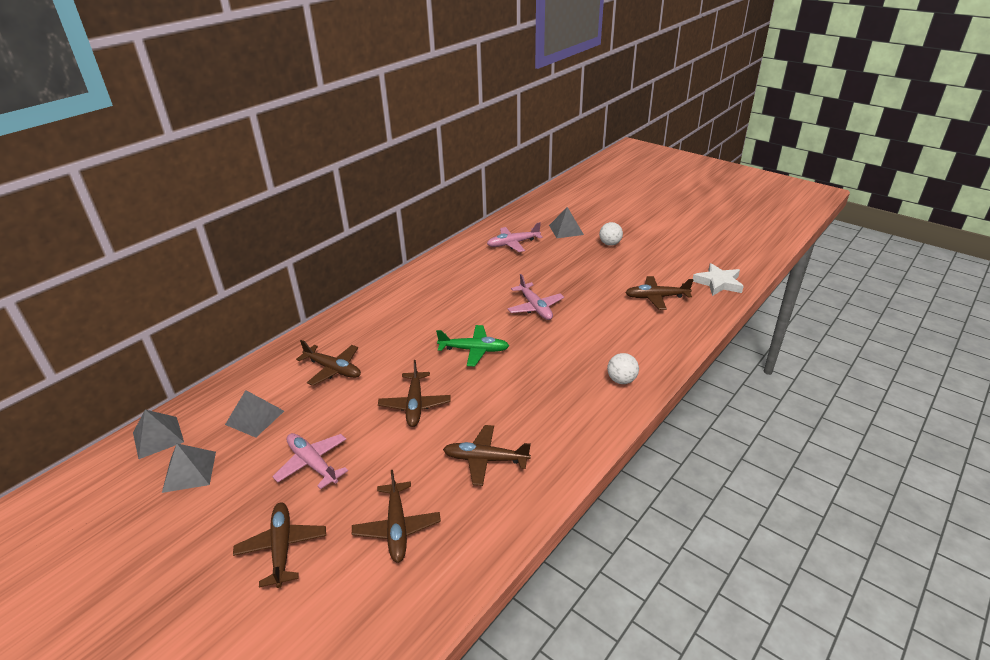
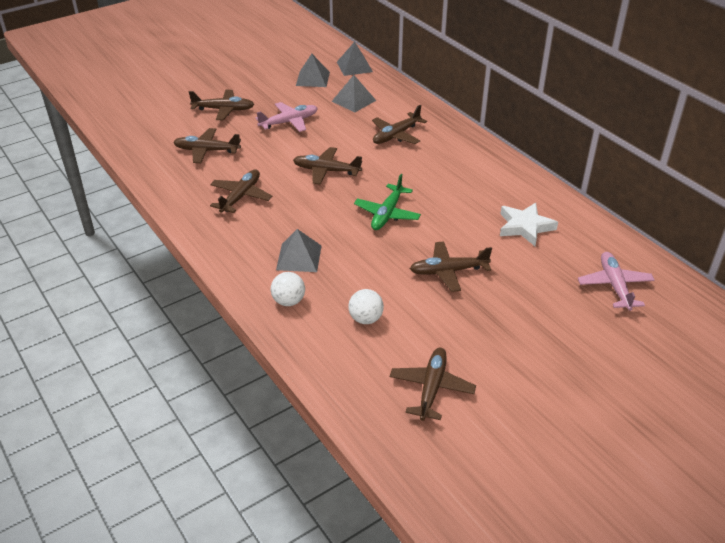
camera: 105 degrees right, 5 degrees up
(535, 307) = (448, 271): pink plane -> brown plane
(566, 230) = (653, 351): grey pyramid -> grey pyramid (299, 257)
(610, 244) = (598, 389): white ball -> white ball (366, 319)
(718, 283) = (445, 478): white star -> white star (525, 227)

